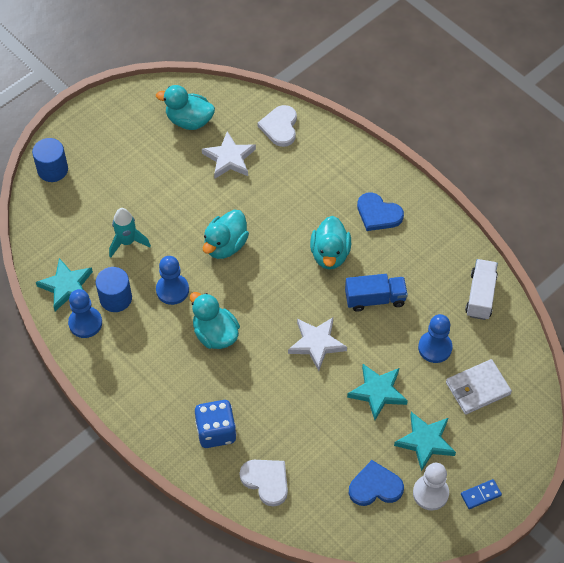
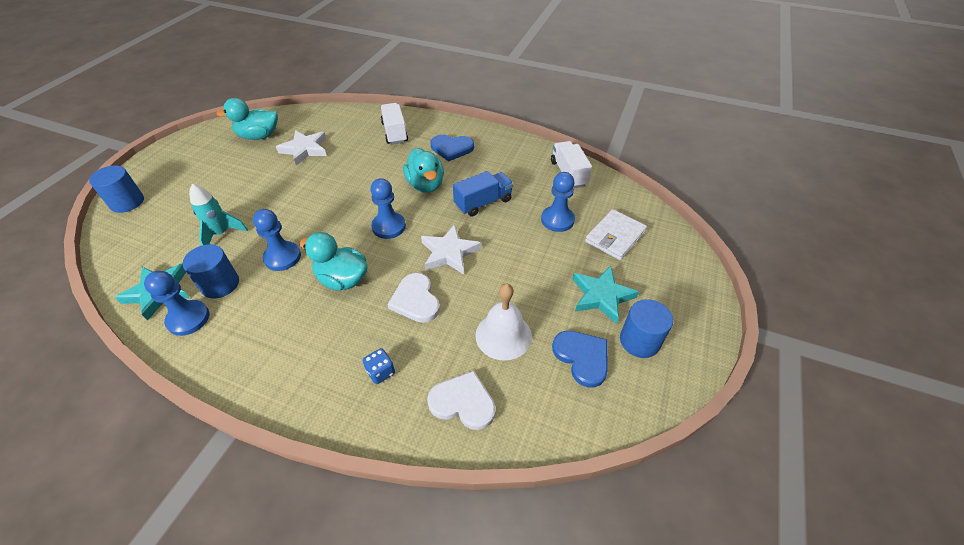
camera: 25 degrees left, 10 degrees down
(216, 431) = (380, 372): blue dice -> blue dice, size x0.53
(225, 245) = (325, 207): turquoise duck -> none
(275, 292) = (389, 226): none -> blue pawn
(280, 127) = (341, 120): white heart -> white heart (415, 300)
(323, 441) = (503, 335): none -> white bell
(329, 167) = (394, 132): none -> white truck
(375, 486) = (582, 357): blue heart -> blue heart turned 90 degrees clockwise
(378, 392) = (530, 271): turquoise star -> none
(430, 493) = (639, 341): white pawn -> blue cylinder
(480, 495) = (685, 322): blue domino -> none

